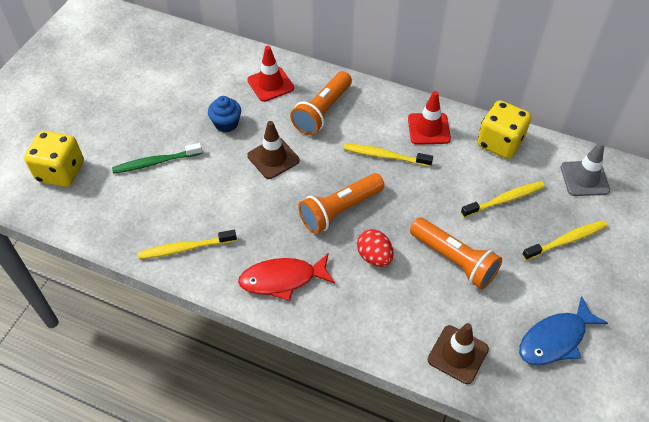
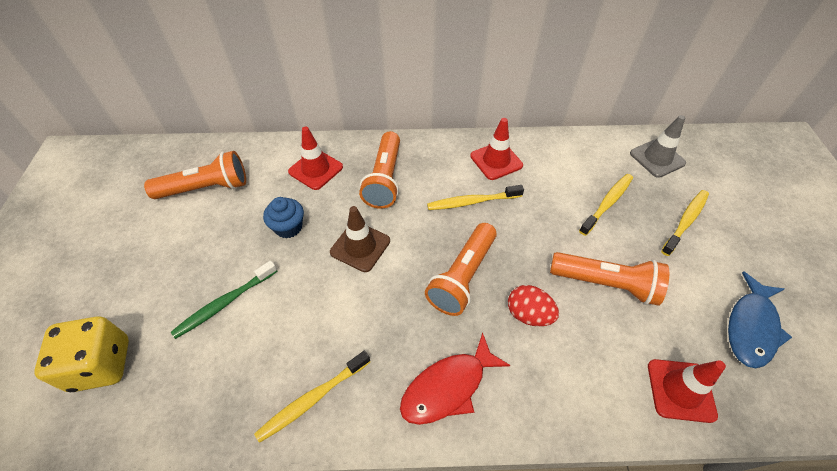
camera: 25 degrees left, 0 degrees up
(179, 71) = (206, 188): none -> orange flashlight
(458, 354) = (680, 390): brown traffic cone -> red traffic cone
(499, 143) = (566, 152): yellow dice -> none

